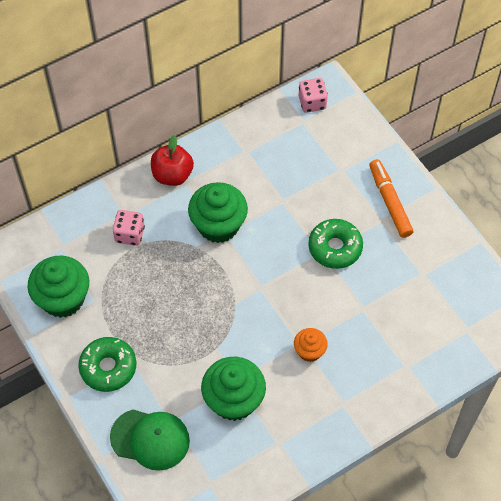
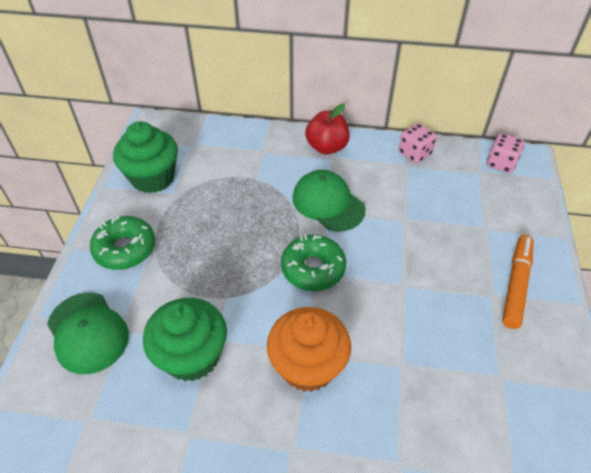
camera: 40 degrees right, 10 degrees down
(130, 234) = (250, 166): pink dice -> pink dice (414, 153)
(218, 225) = (328, 203): green cupcake -> green cap
(309, 351) = (308, 366): orange cupcake -> orange cupcake, size x1.84
(335, 248) = (421, 289): green donut -> green donut (313, 268)

